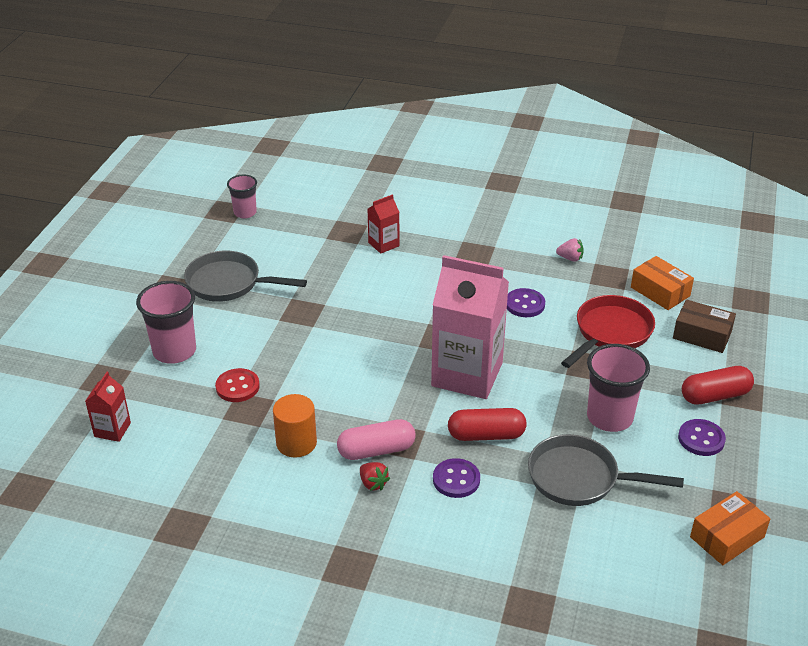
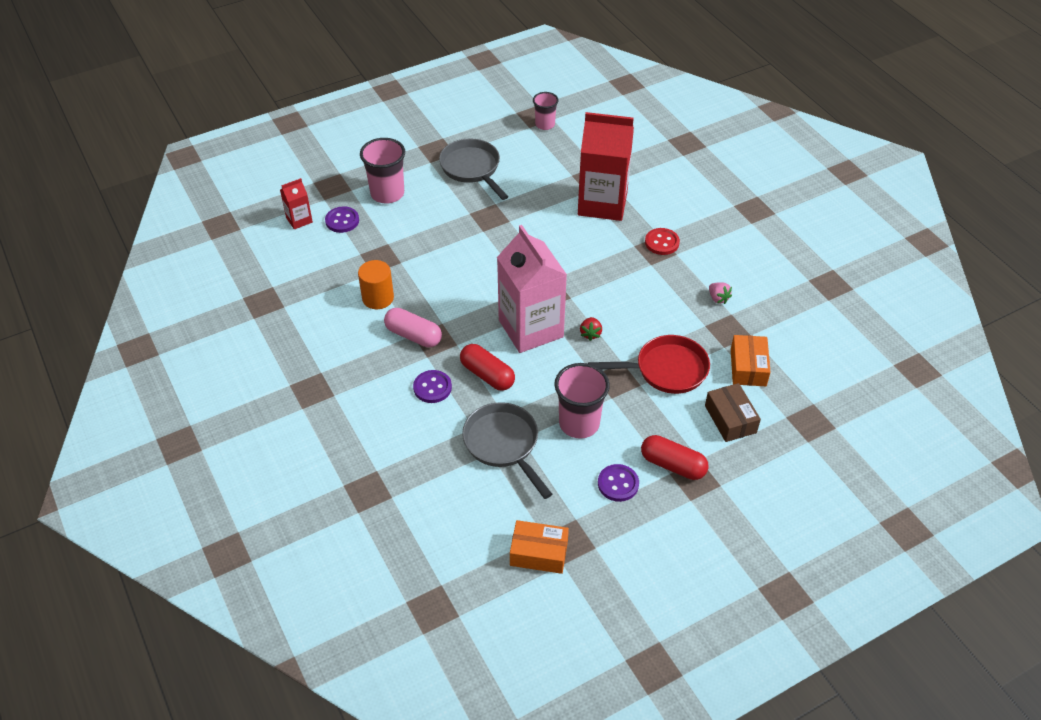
camera: 45 degrees right, 10 degrees up
(237, 387) = (392, 240): red button -> red button (662, 242)
(373, 483) = (385, 353): red strawberry -> red strawberry (590, 334)
(383, 244) = (602, 203): red carton -> red carton, size x2.21
(524, 304) = (636, 309): purple button -> purple button (342, 221)

